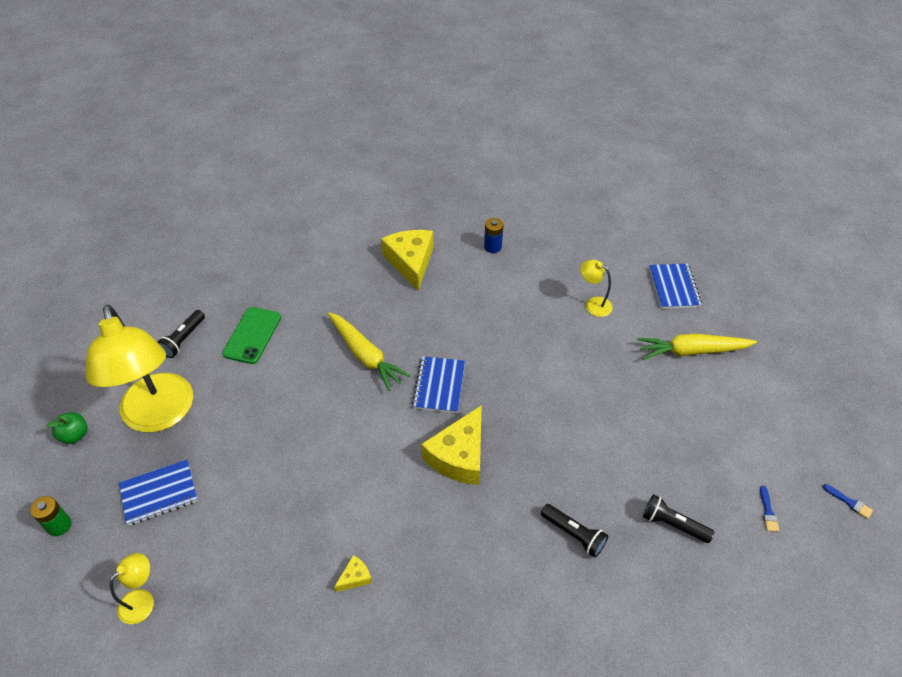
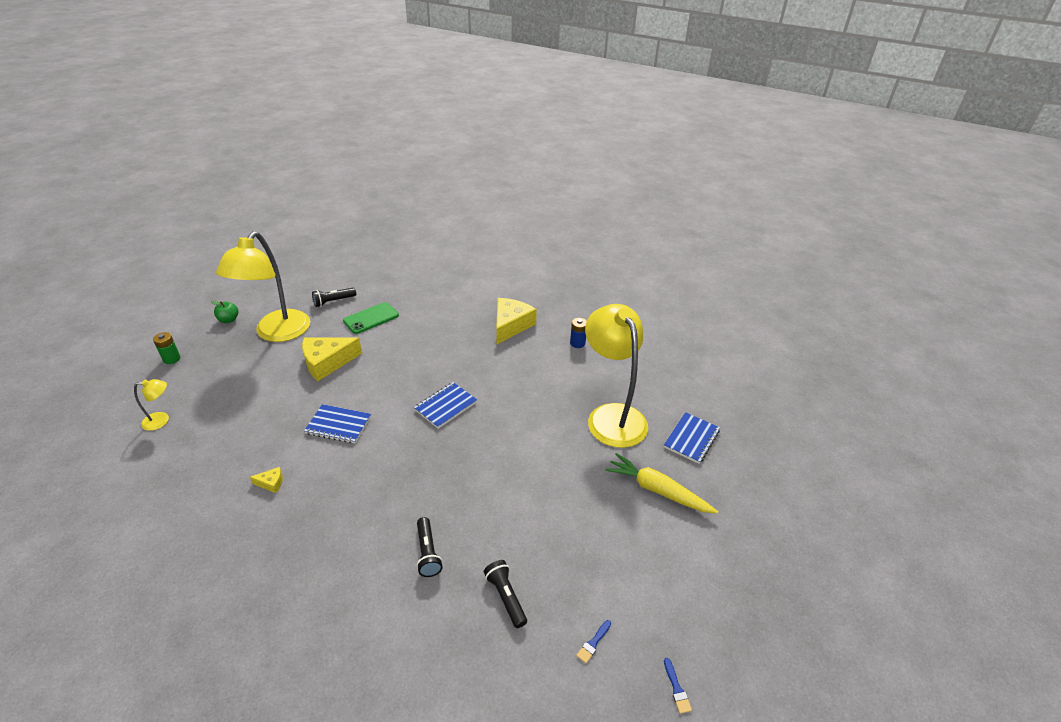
camera: 35 degrees right, 10 degrees down
(159, 493) = (231, 372): blue notebook -> blue notebook (338, 425)
(365, 356) = (421, 364): yellow carrot -> none
(459, 456) = (410, 454): yellow cheese -> yellow cheese (327, 362)
(593, 304) = (612, 416): yellow lamp -> yellow lamp, size x2.43

